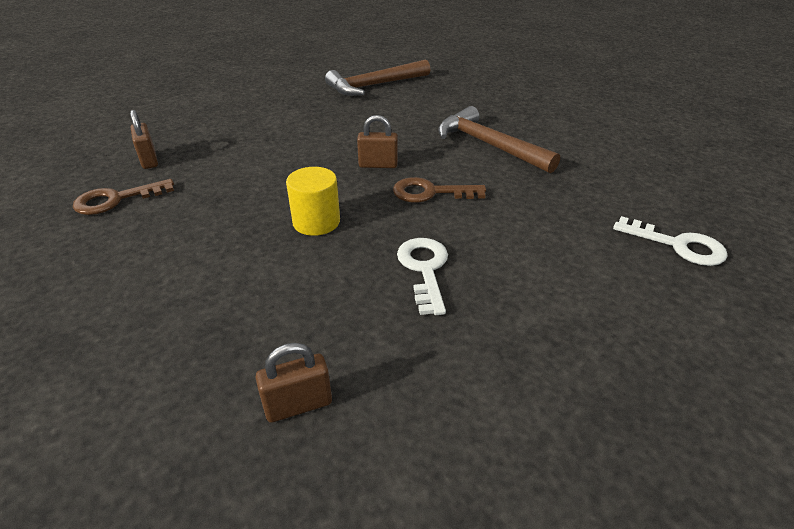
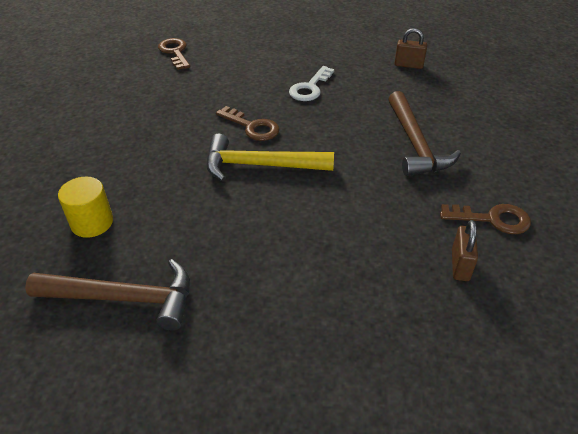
camera: 145 degrees left, 5 degrees up
(316, 222) = (346, 136): yellow cylinder -> yellow cylinder (92, 223)
(378, 165) = (260, 165): brown padlock -> yellow hammer
(488, 145) = (154, 148): brown hammer -> brown hammer (415, 144)
(677, 245) = (175, 52): white key -> brown key

